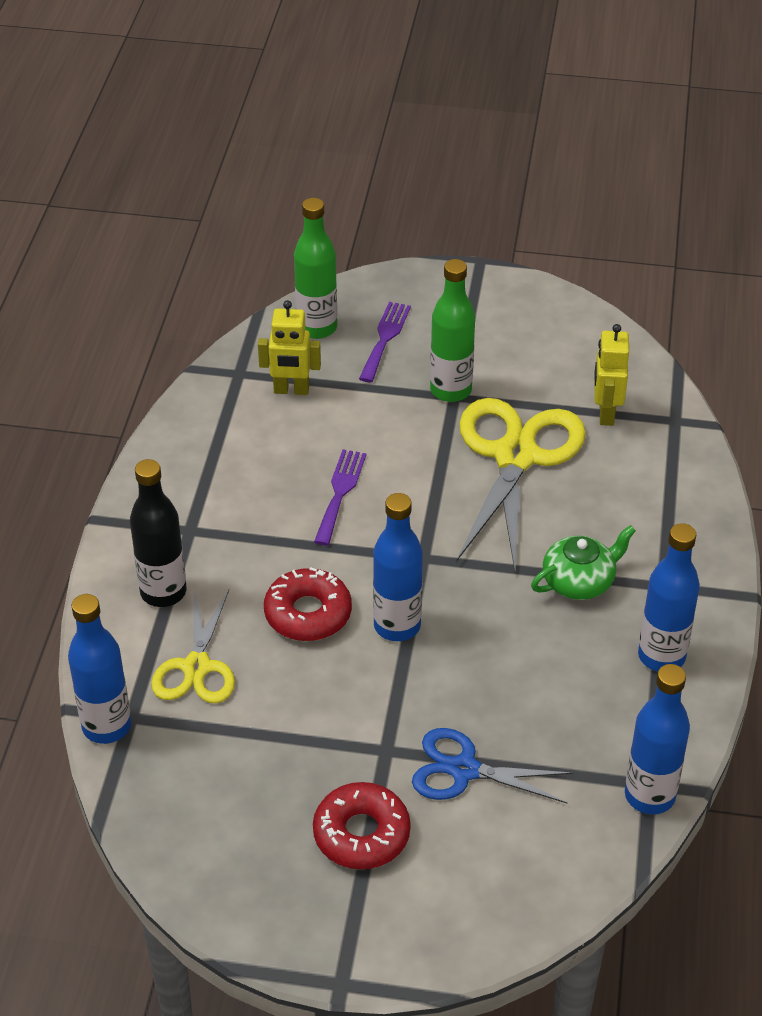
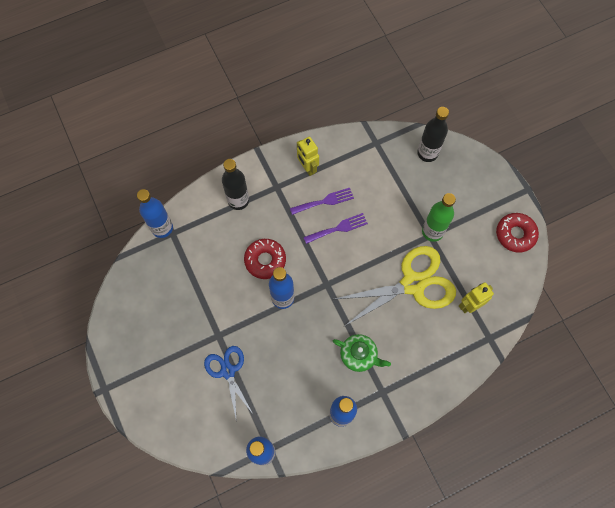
camera: 55 degrees right, 25 degrees up
(196, 667) = (210, 239): yellow scissors -> none
(291, 390) = (382, 169): yellow robot -> yellow robot (307, 168)
(317, 328) = (427, 153): green bottle -> black bottle
(361, 834) = (173, 352): red donut -> red donut (515, 234)
(385, 338) = (443, 184): purple fork -> purple fork (324, 201)

